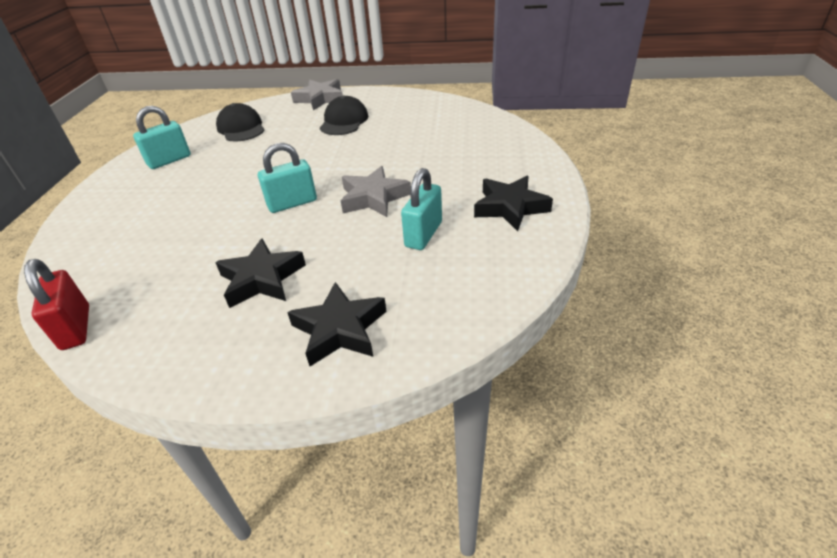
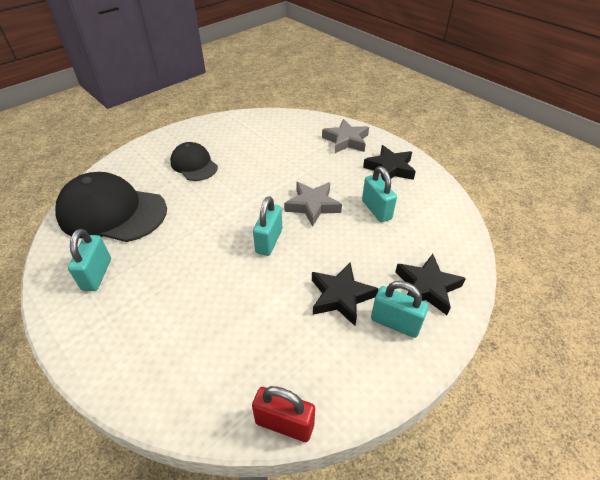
camera: 50 degrees left, 5 degrees up
(241, 128) = (112, 212): black cap -> black cap, size x1.76
(259, 332) = (395, 323): none -> turquoise padlock
(320, 99) = (138, 155): grey star -> grey star (346, 140)

